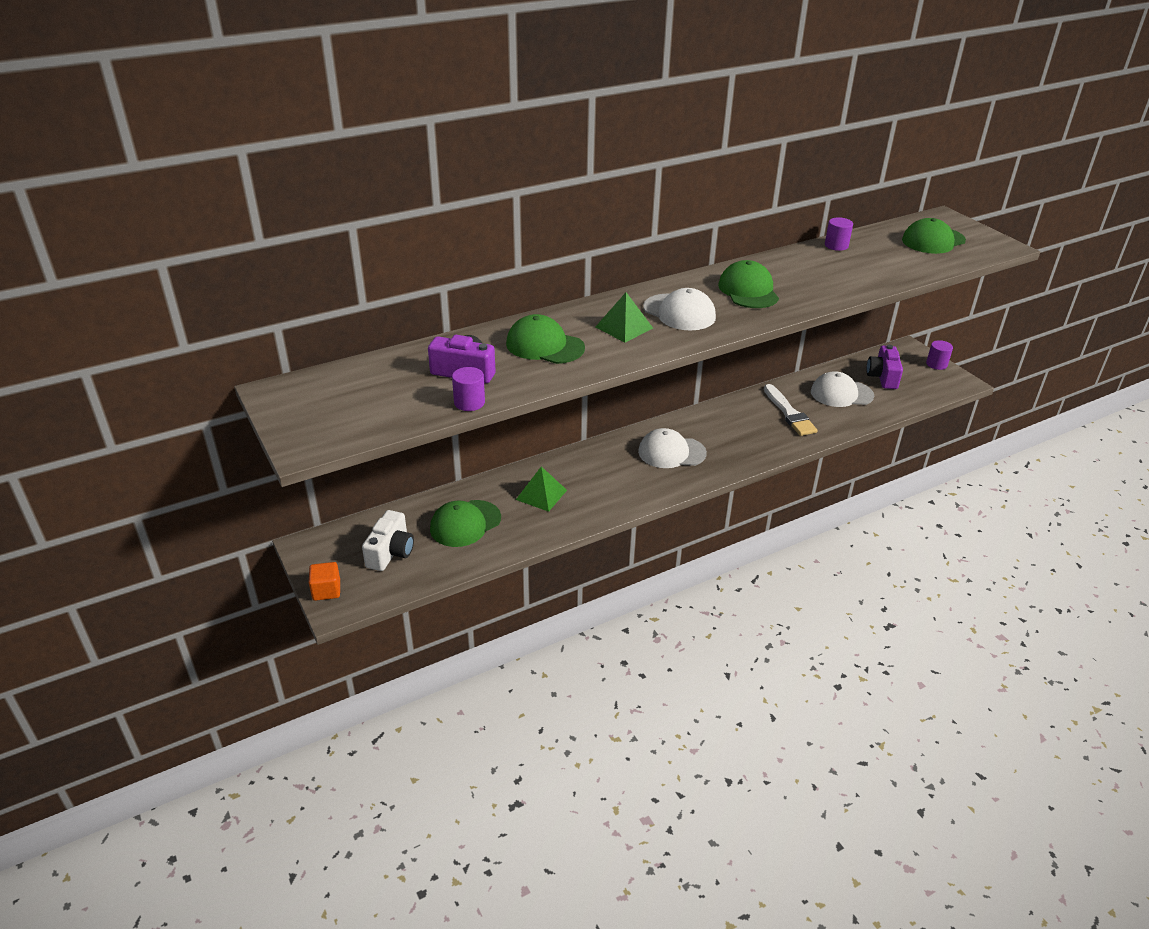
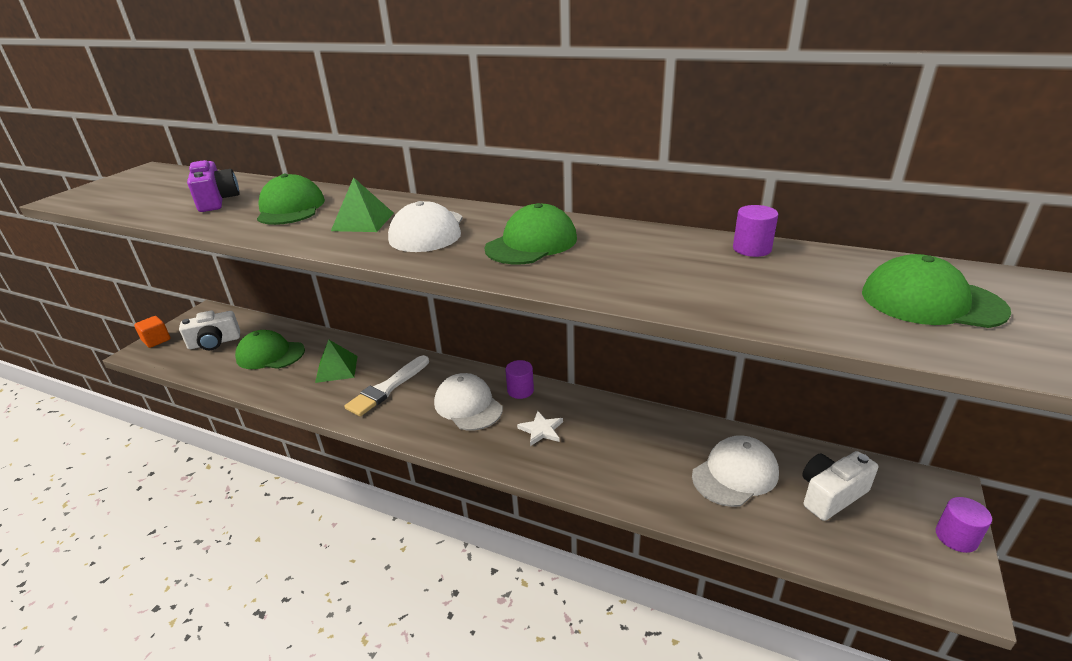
camera: 55 degrees right, 5 degrees down
(469, 402) = (161, 217): purple cylinder -> purple cylinder (520, 390)
(733, 435) = (541, 430): none -> white star
(789, 413) = (635, 450): white brush -> white brush (387, 388)
(841, 394) = (735, 474): white cap -> white cap turned 90 degrees clockwise
(882, 377) = (831, 495): purple camera -> white camera

